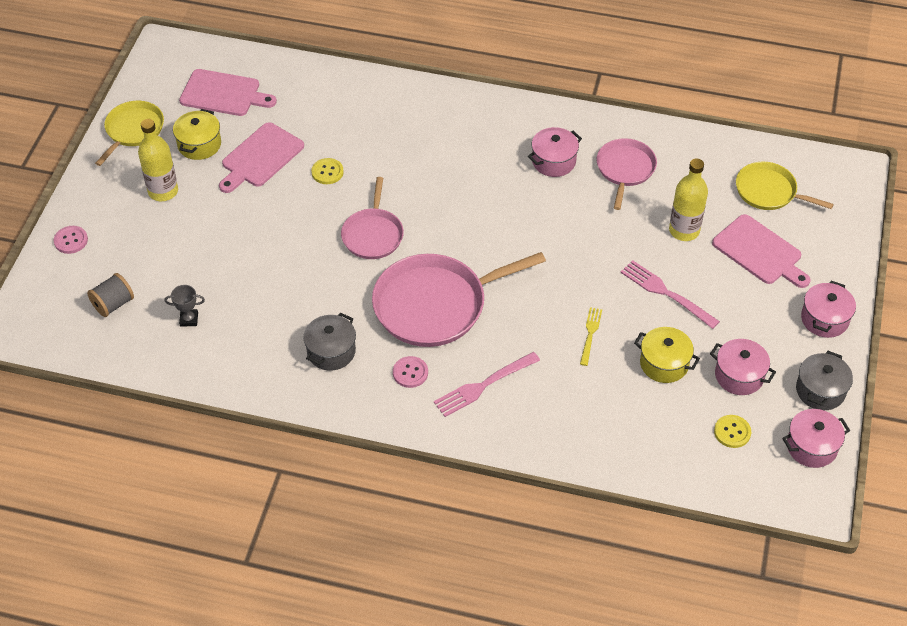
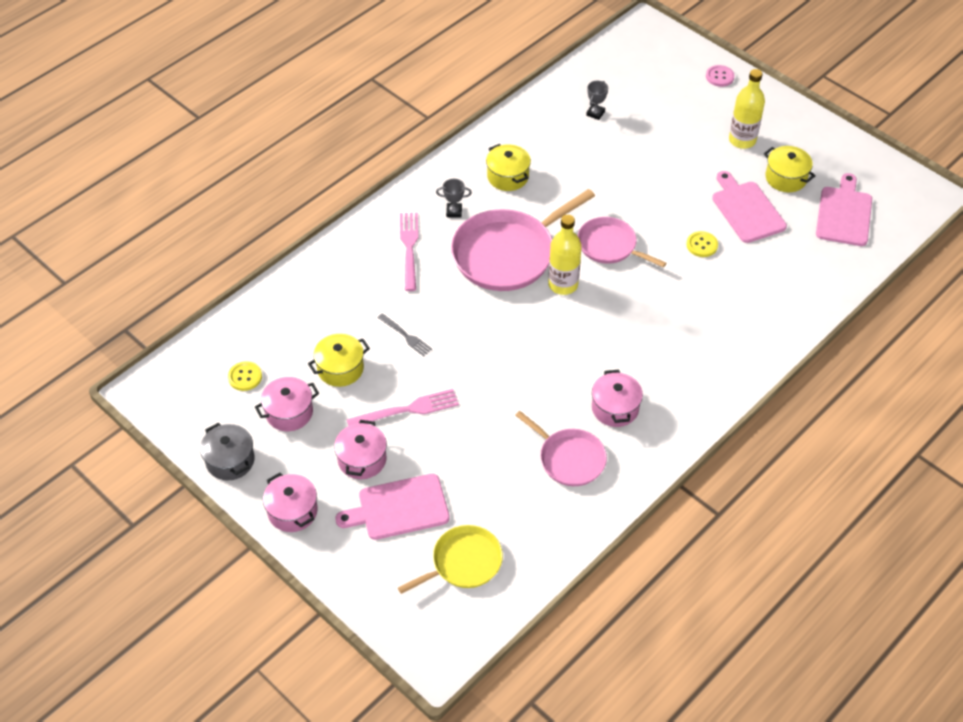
camera: 120 degrees right, 0 degrees up
(113, 304) = (638, 80): grey spool -> none
(133, 130) = (827, 144): yellow pan -> none
(223, 94) = (844, 214): pink cutting board -> pink cutting board turned 150 degrees clockwise
(331, 351) = (508, 177): grey pot -> yellow pot
(410, 373) = (454, 212): pink button -> grey trophy
(435, 304) = (508, 253): pink pan -> pink pan turned 135 degrees counterclockwise
(590, 334) = (406, 336): yellow fork -> grey fork
(684, 230) = (465, 463): yellow bottle -> yellow bottle (563, 284)
(811, 447) = (189, 421): pink pot -> pink pot (362, 459)

